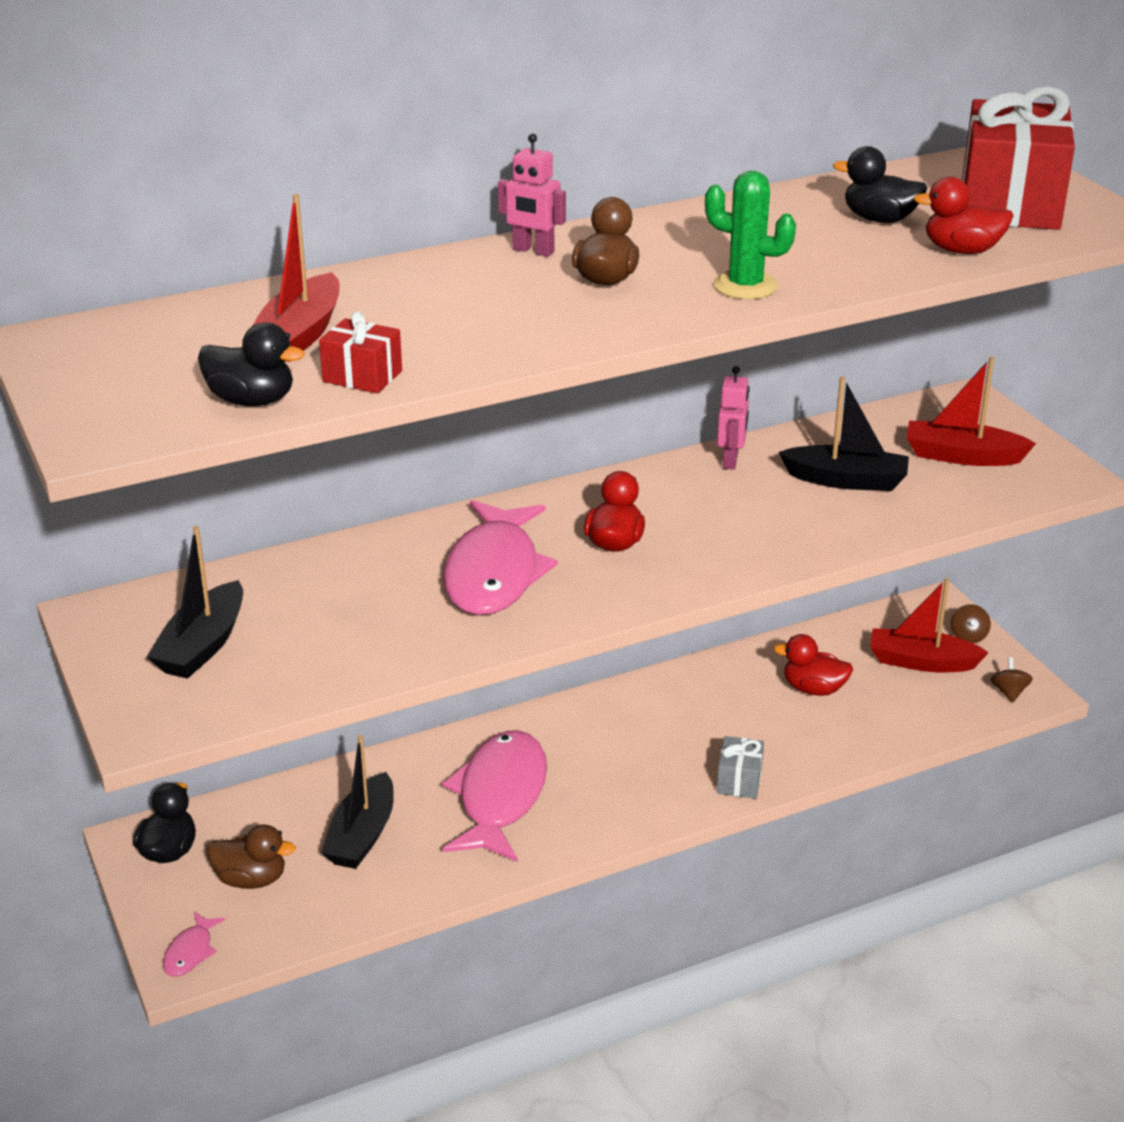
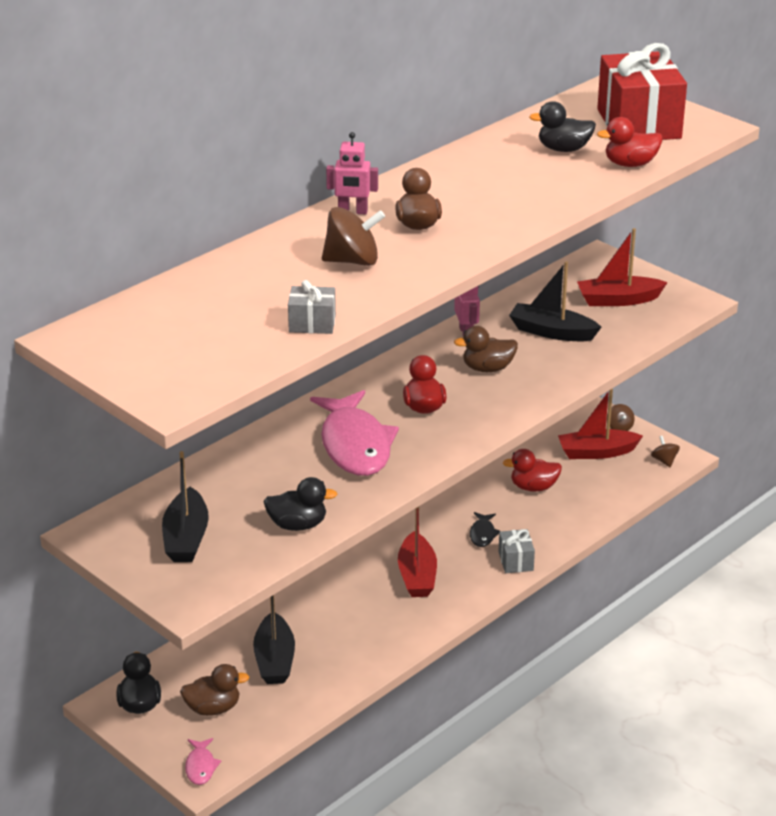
camera: 20 degrees left, 0 degrees up
(252, 400) = (253, 354): black duck -> black duck (298, 525)
(300, 335) = (245, 302): red boat -> red boat (417, 575)
(362, 376) = (312, 323): red gift -> grey gift
(482, 309) = (352, 261): none -> brown spinning top
(500, 796) = (357, 610): pink fish -> none
(714, 735) = (482, 534): none -> black fish
(730, 510) = (487, 368): none -> brown duck
(745, 286) = (511, 214): green cactus -> none
(846, 480) = (552, 332): black boat -> black boat turned 150 degrees counterclockwise

